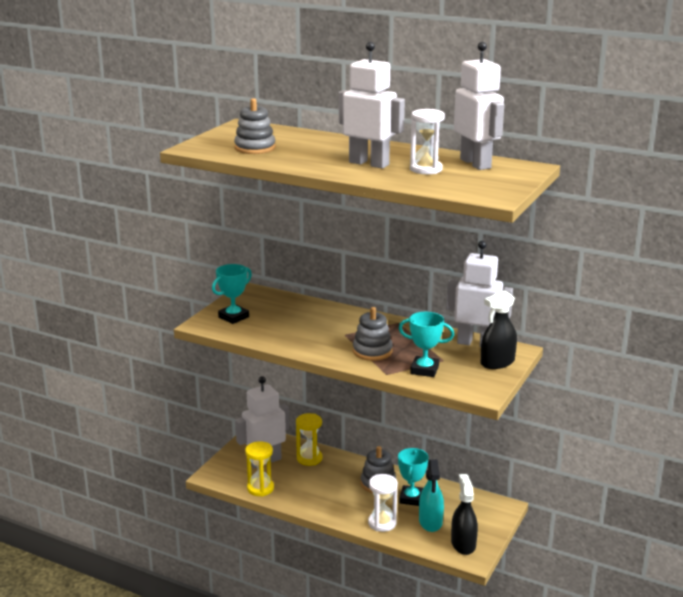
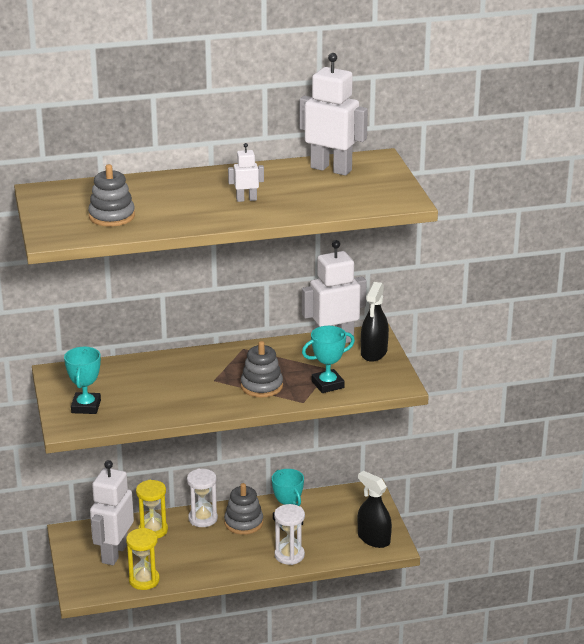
camera: 40 degrees left, 5 degrees up
(369, 163) = (246, 199): white robot -> white robot, size x0.48
(426, 169) = (303, 189): white hourglass -> white hourglass (203, 518)
(430, 521) = (327, 533): turquoise spray bottle -> none

